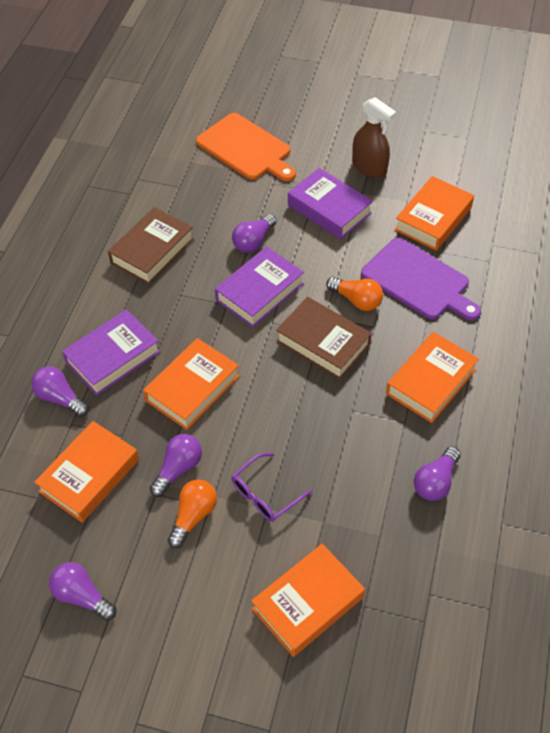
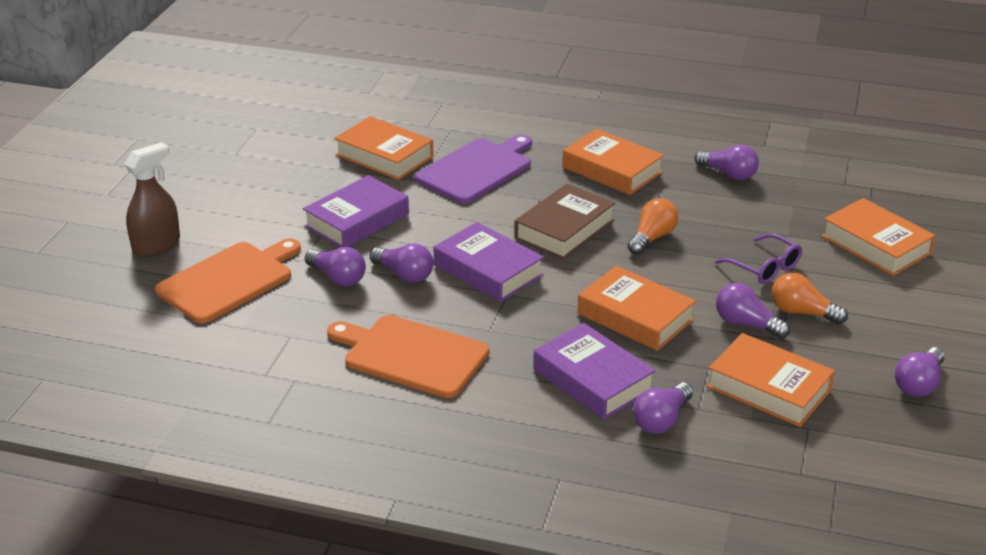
camera: 90 degrees left, 20 degrees down
(152, 251) = (411, 355): brown book -> orange cutting board
(249, 204) = (338, 278): none -> purple light bulb
(356, 300) = (503, 207): orange light bulb -> orange light bulb (652, 238)
(369, 167) = (290, 191): brown spray bottle -> brown spray bottle (156, 245)

